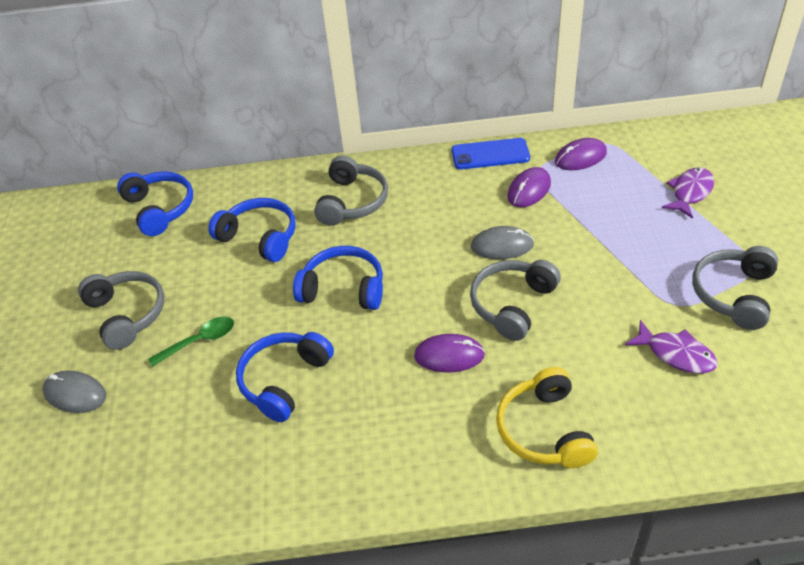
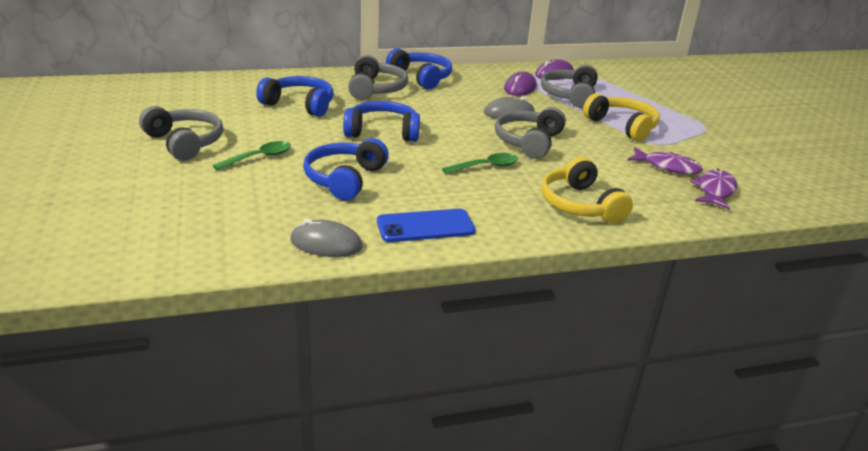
camera: 15 degrees left, 15 degrees down
(75, 394) = (142, 186): grey mouse -> grey mouse (326, 243)
(159, 209) = (203, 88): blue headphones -> blue headphones (421, 77)
(449, 356) = (486, 167): purple mouse -> green spoon
(490, 154) = (483, 70): blue phone -> blue phone (425, 226)
(640, 268) = (622, 126): none -> yellow headphones
(690, 193) = (644, 92): purple fish -> purple fish (715, 191)
(733, 294) = (698, 139): grey headphones -> grey headphones (570, 95)

